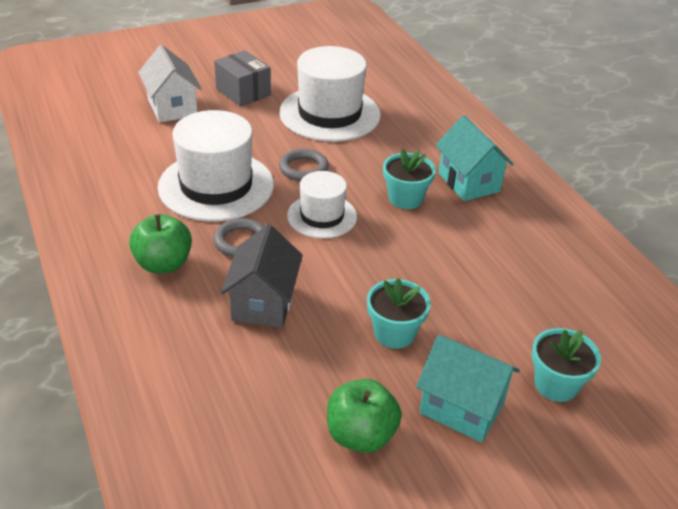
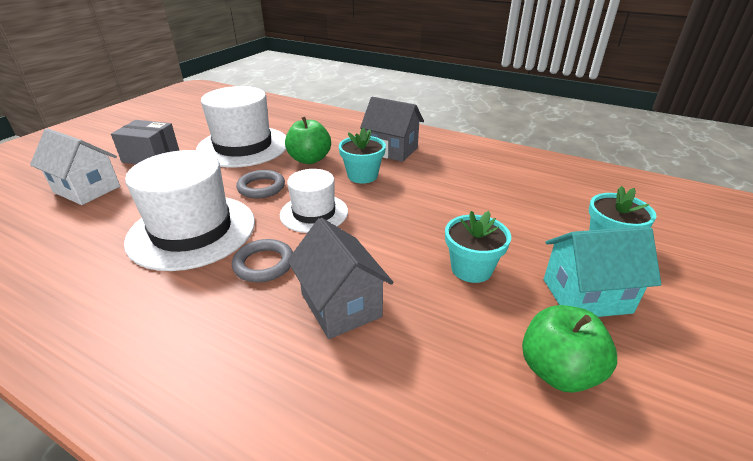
camera: 35 degrees left, 5 degrees down
(163, 264) = (200, 324): green apple -> green apple (309, 159)
(468, 182) = (391, 150): turquoise house -> grey house

